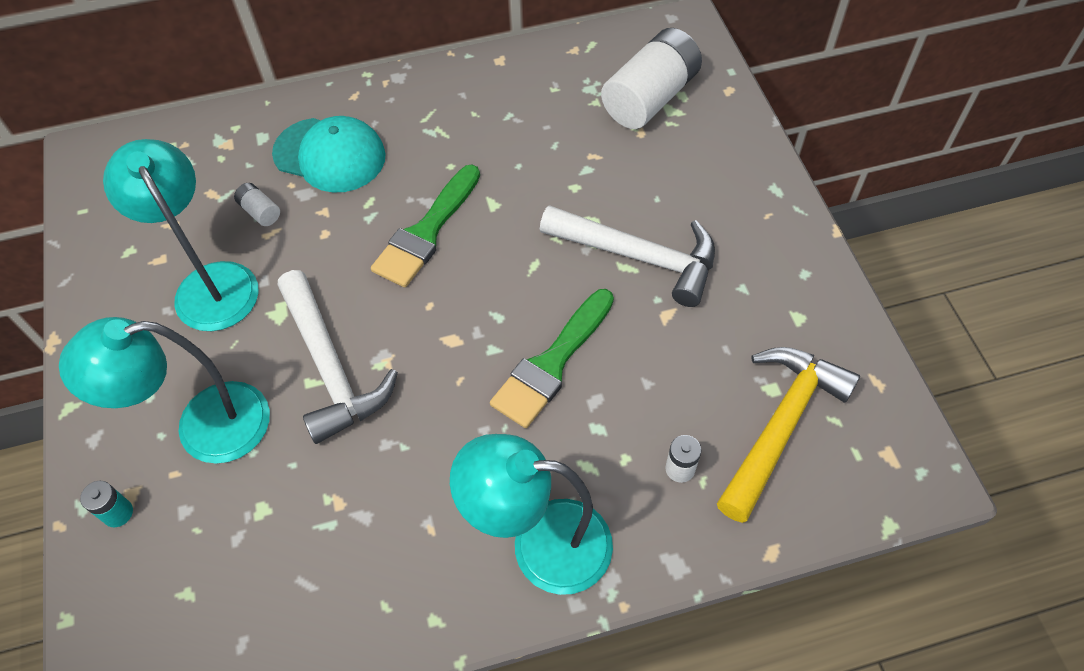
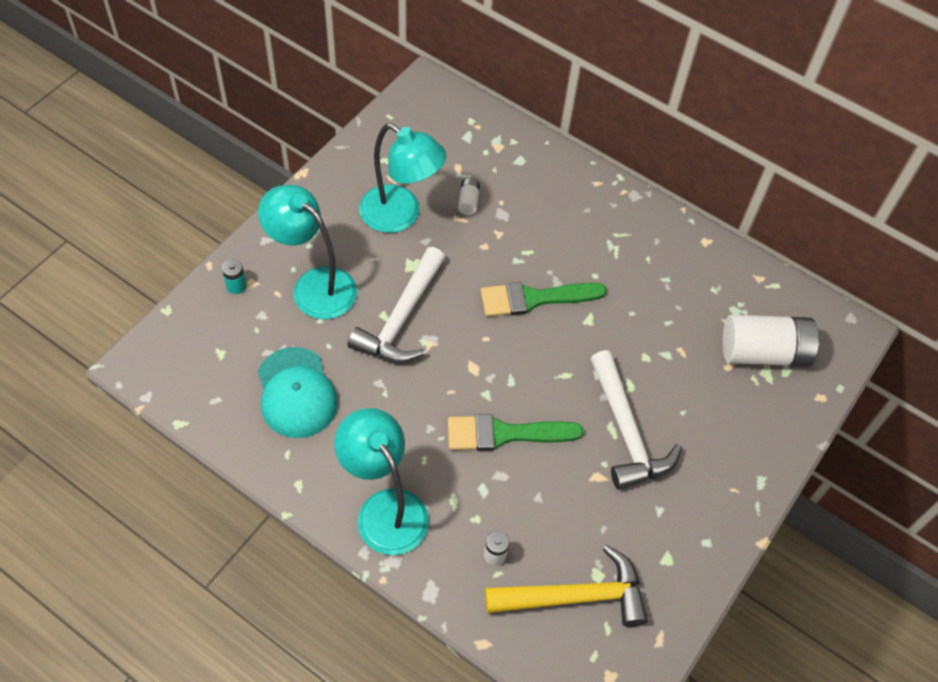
camera: 45 degrees right, 0 degrees up
(210, 283) = (400, 216): turquoise lamp -> turquoise lamp turned 105 degrees clockwise
(330, 155) = (540, 205): turquoise cap -> turquoise cap (296, 393)

